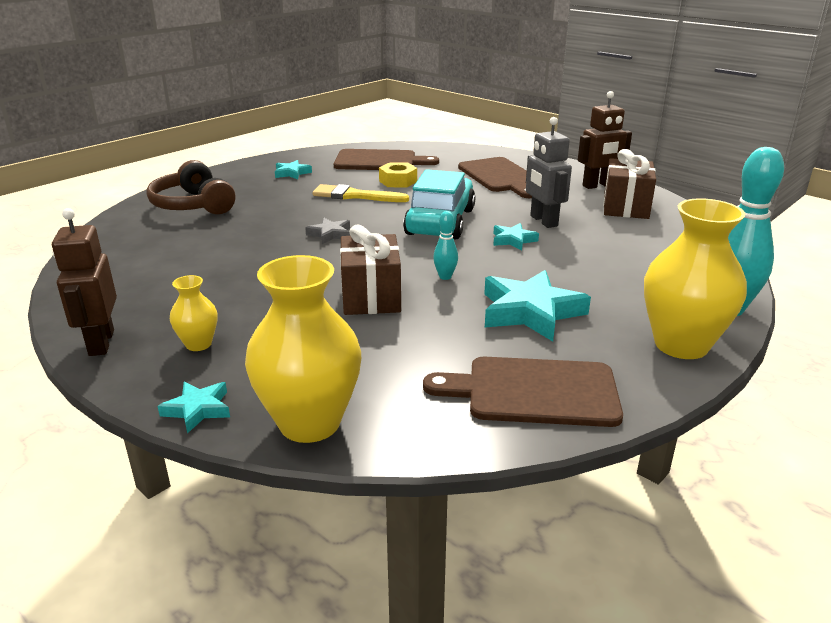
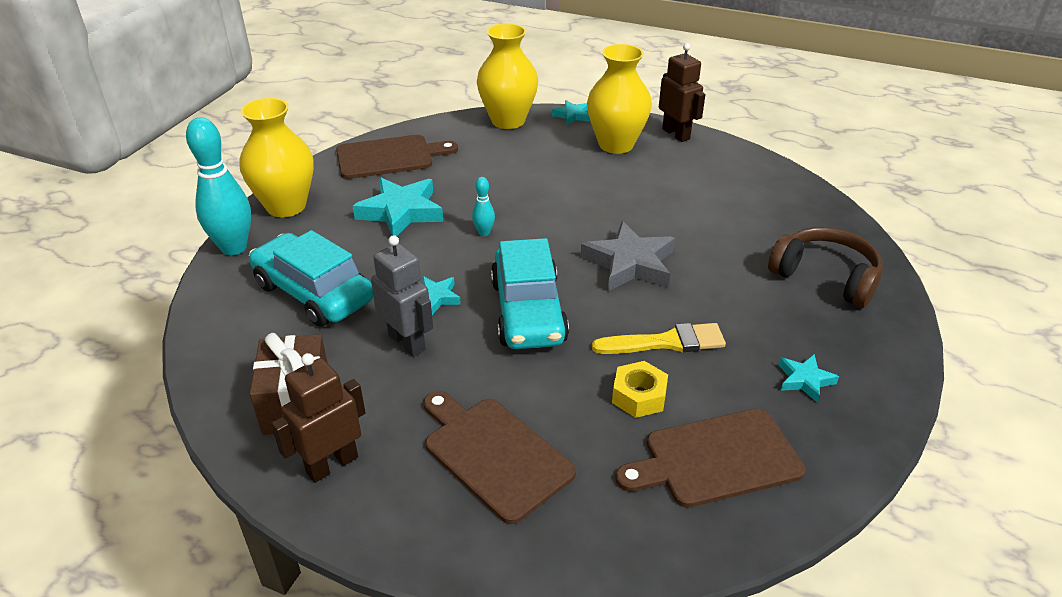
camera: 160 degrees right, 10 degrees up
(198, 344) = (616, 144): yellow vase -> yellow vase, size x2.05
(330, 234) = (630, 264): grey star -> grey star, size x1.91
(371, 297) = (533, 200): brown gift -> none
(625, 259) = (313, 292): none -> turquoise car

